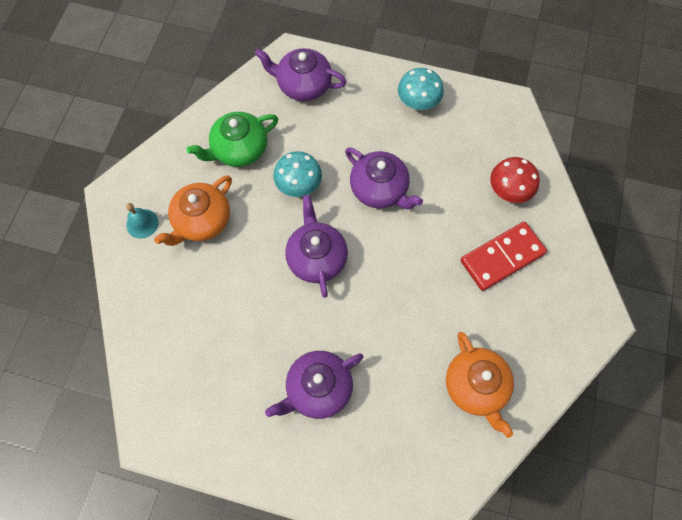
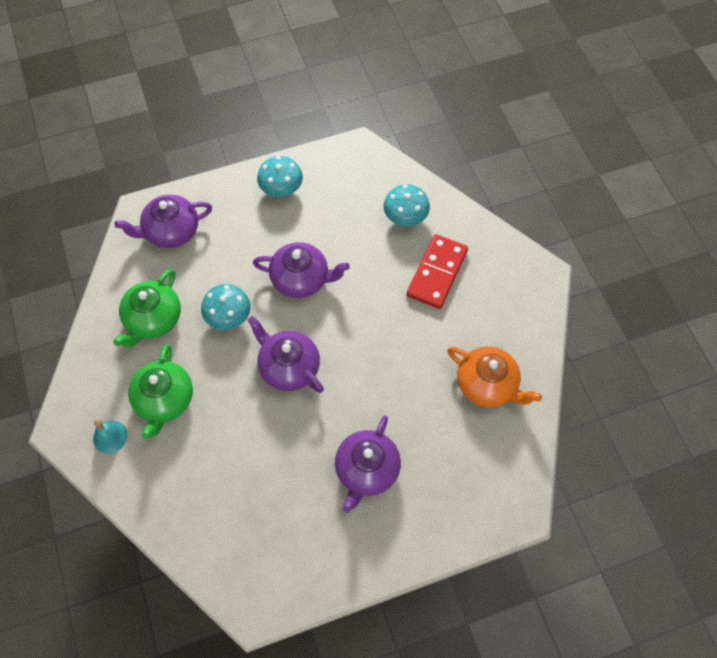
camera: 35 degrees left, 5 degrees down
(202, 221) = (164, 400): orange teapot -> green teapot
(509, 190) = (405, 217): red mushroom -> turquoise mushroom

